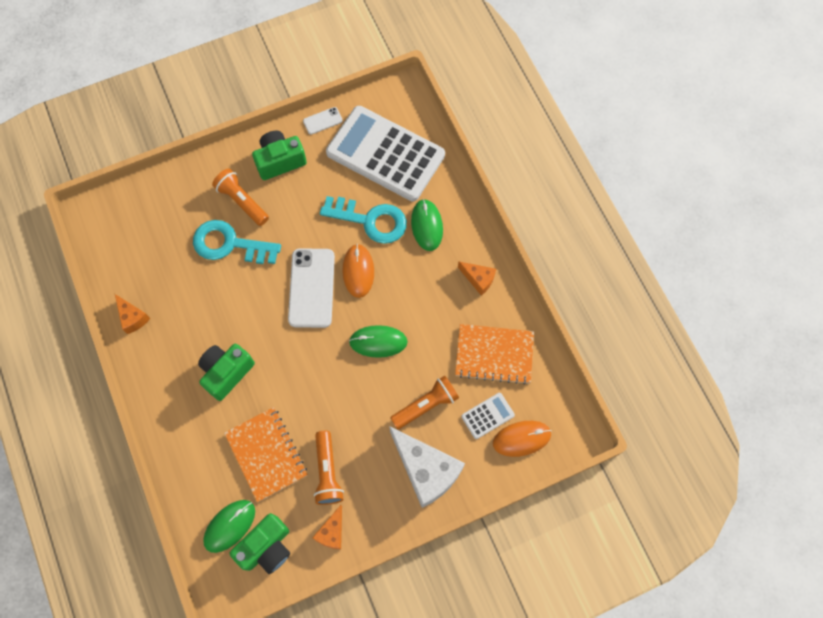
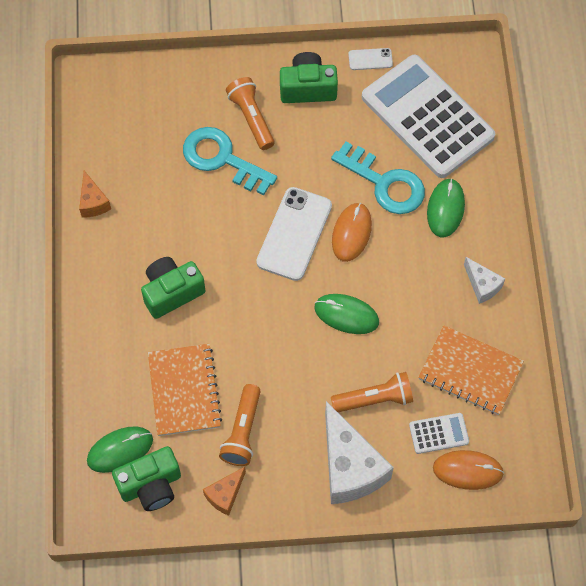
camera: 20 degrees right, 5 degrees down
(478, 279) = (482, 285): orange cheese -> white cheese

